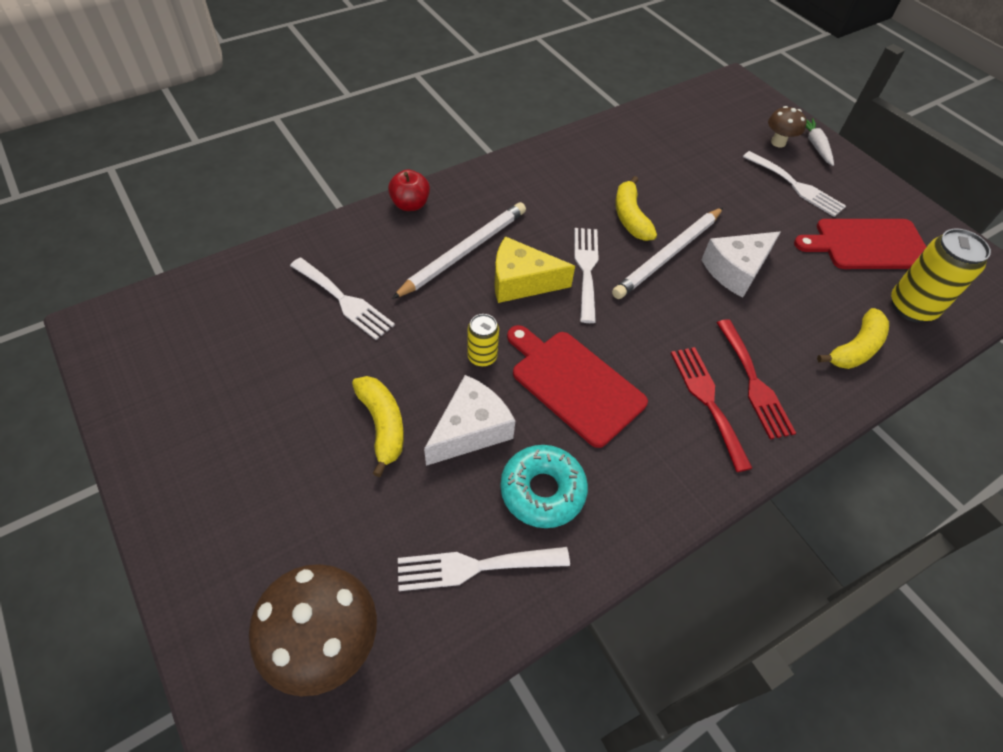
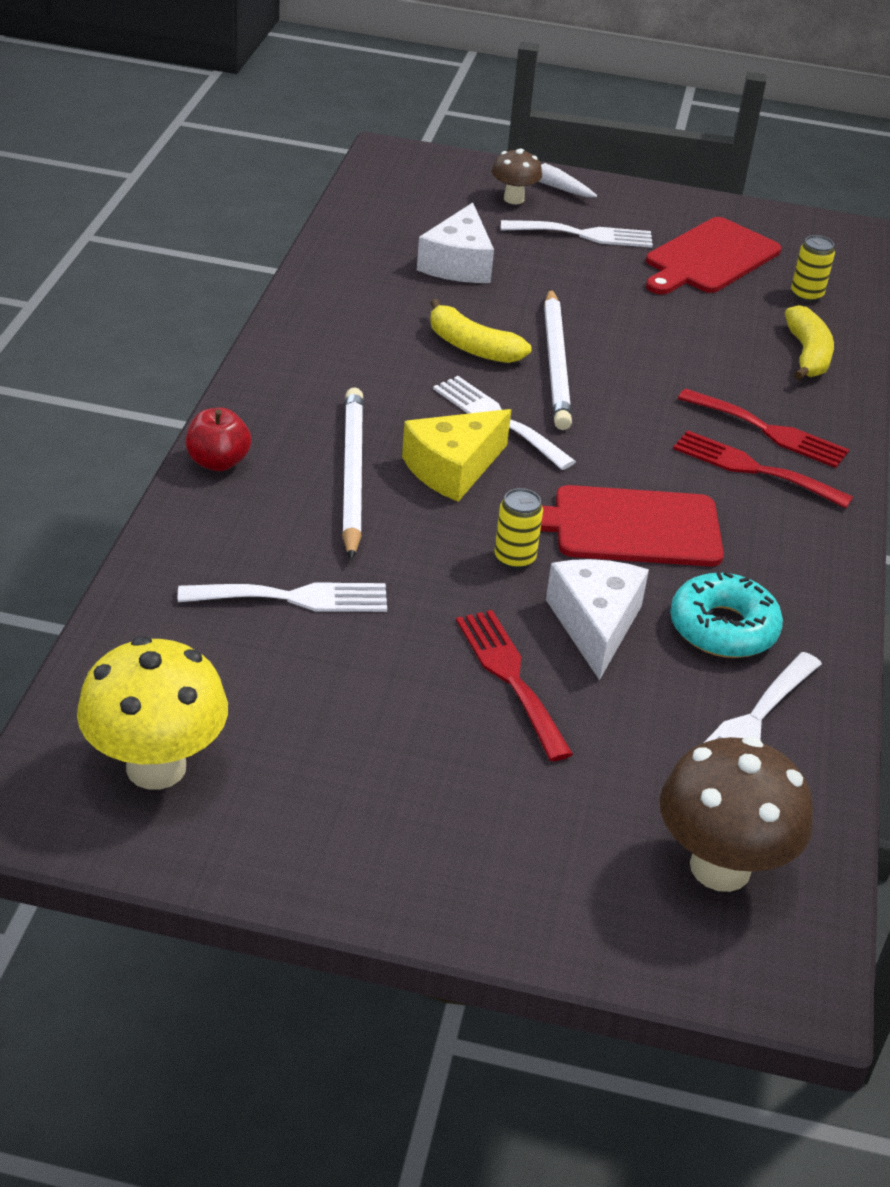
camera: 45 degrees left, 15 degrees down
(167, 344) = (156, 767): none -> yellow mushroom
(382, 425) = (510, 677): yellow banana -> red fork
(736, 270) = (632, 343): white cheese -> white cheese (458, 264)
(911, 307) = (806, 295): yellow can -> yellow can, size x0.56

